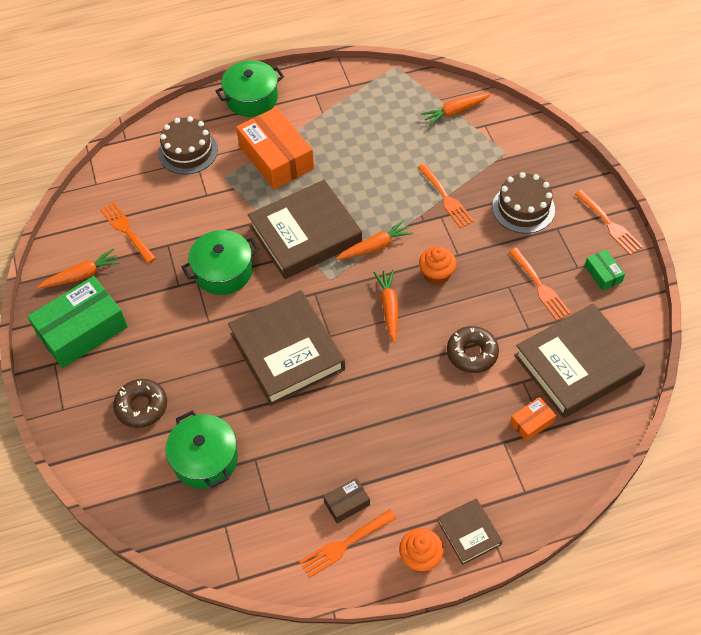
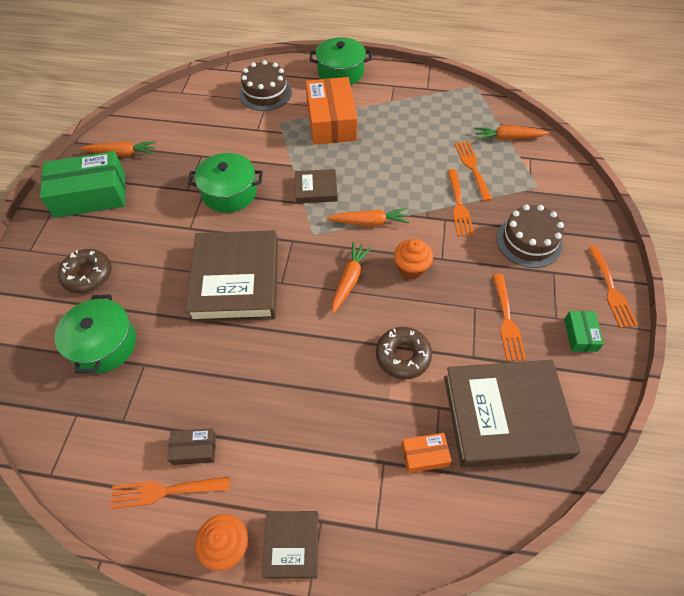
camera: 25 degrees right, 0 degrees up
(126, 230) = (178, 133): orange fork -> orange fork (472, 167)
(305, 234) = (316, 189): brown book -> brown book, size x0.49

